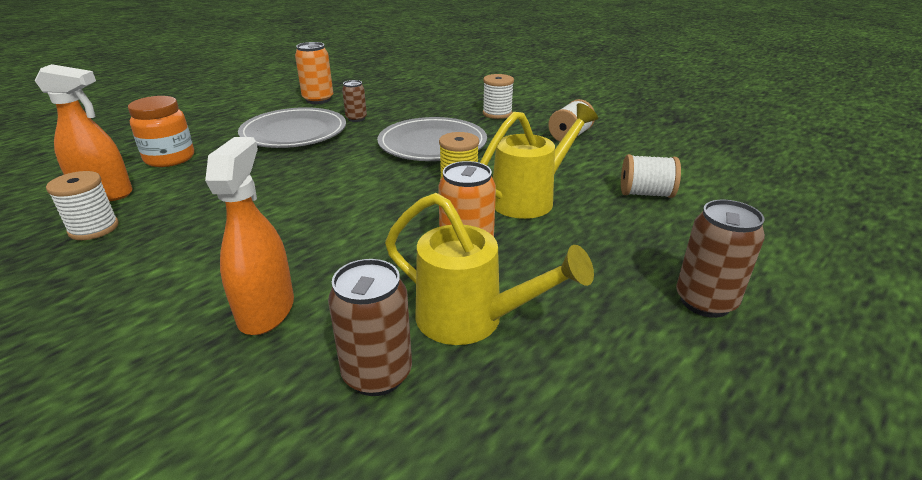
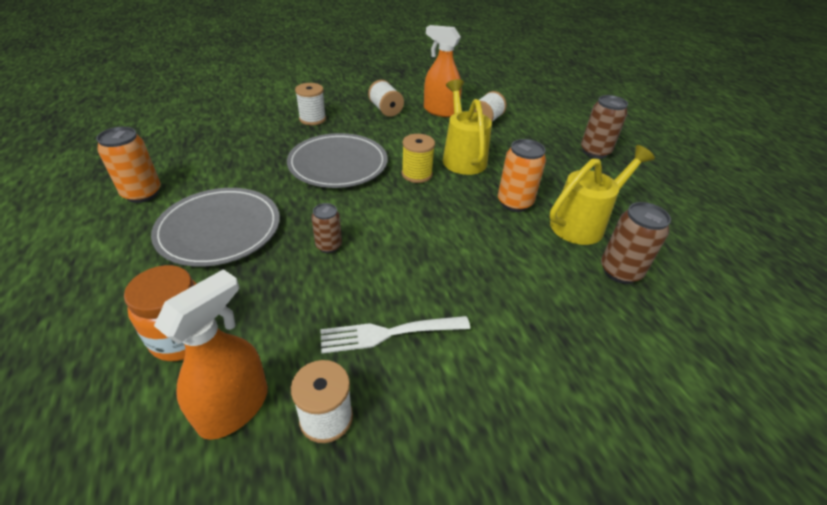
camera: 65 degrees left, 10 degrees up
(194, 230) = (390, 333): none -> white fork
(266, 310) = (539, 306): orange spray bottle -> orange spray bottle (440, 111)
(356, 119) = (232, 184): brown can -> brown can (329, 246)

